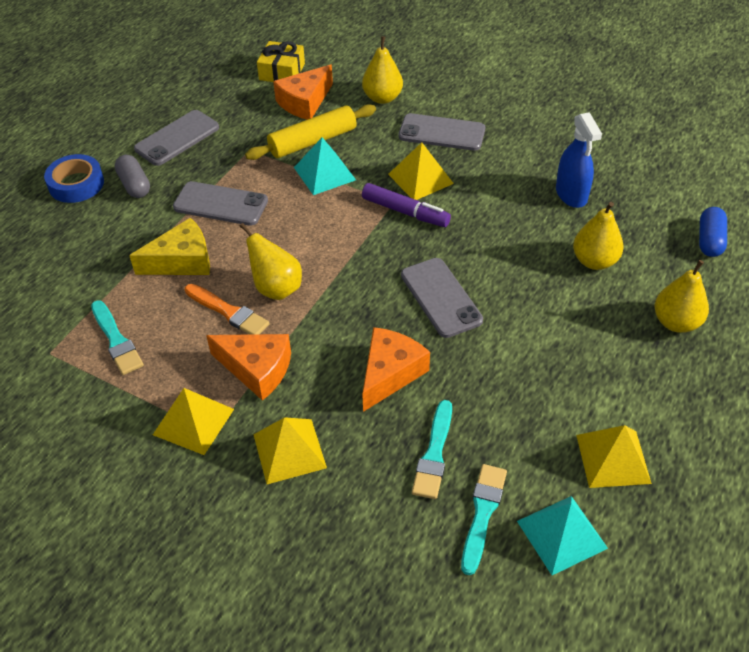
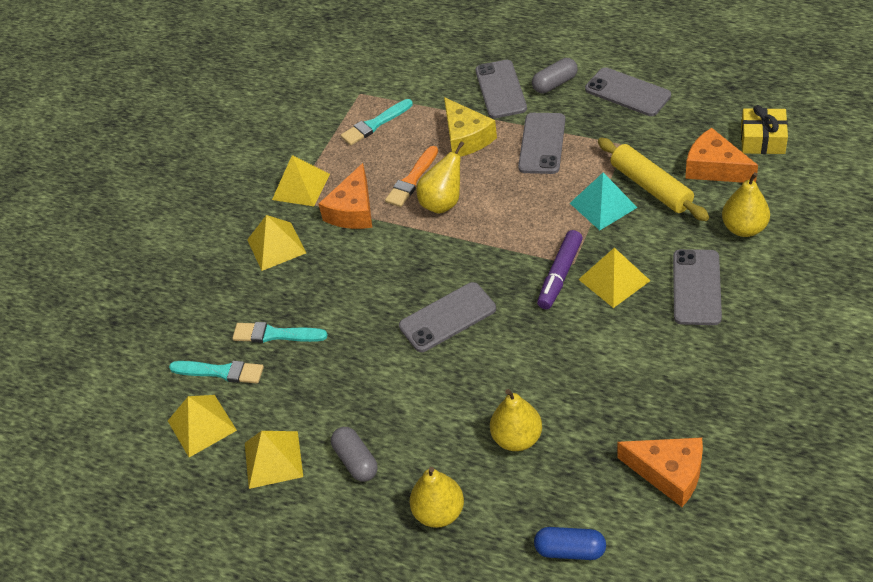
camera: 90 degrees right, 0 degrees up
(76, 184) = (548, 49): blue tape -> none
(119, 226) = (500, 89): none -> grey phone
(390, 373) = (355, 294): orange cheese -> orange cheese (669, 473)
(561, 534) = (202, 425): turquoise pyramid -> yellow pyramid
(571, 194) = (619, 413): blue spray bottle -> none
(616, 383) = (356, 461): none -> grey capsule

